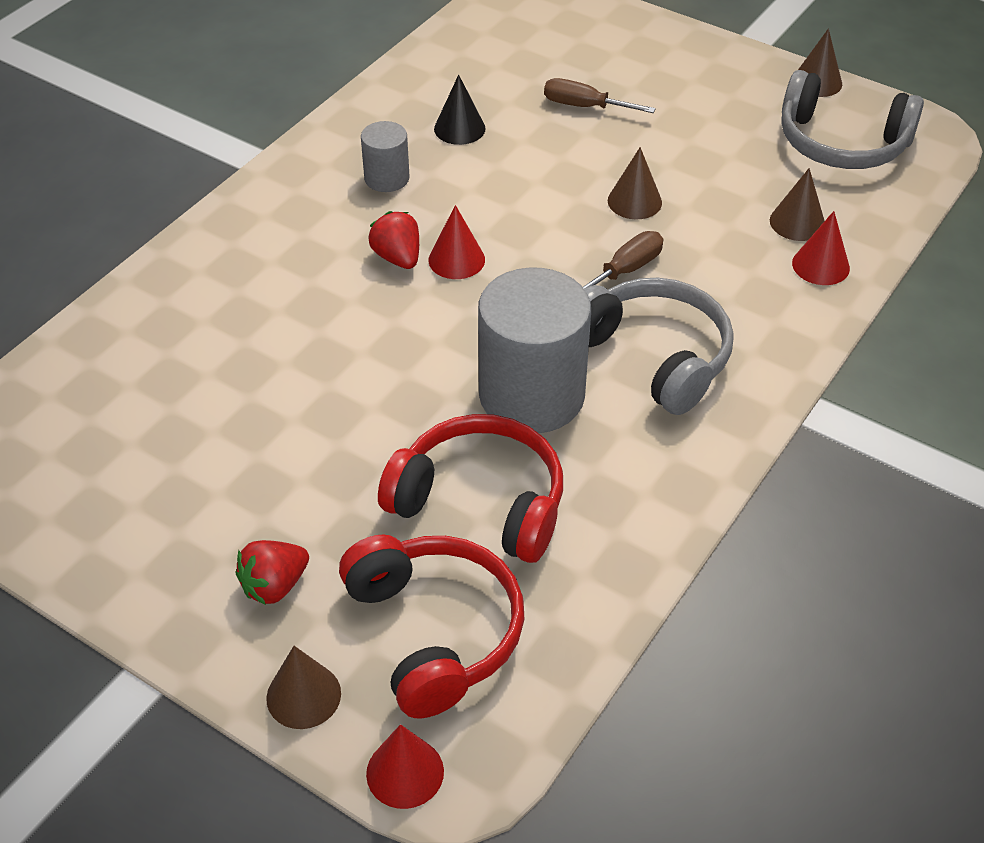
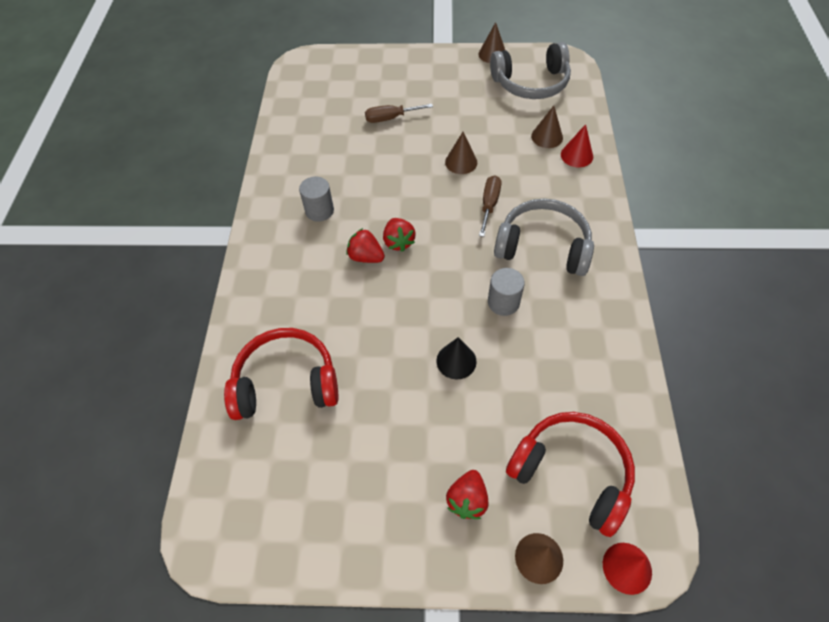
camera: 30 degrees left, 10 degrees up
(456, 260) = (398, 242): red cone -> red strawberry
(459, 128) = (335, 161): black cone -> black cone (456, 361)
(480, 502) = (530, 381): red headphones -> red headphones (286, 383)
(531, 395) = (503, 302): grey cylinder -> grey cylinder, size x0.50

